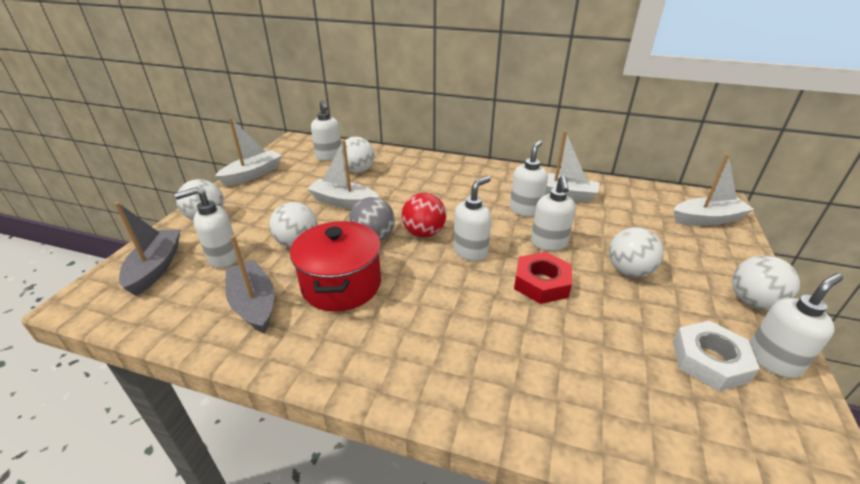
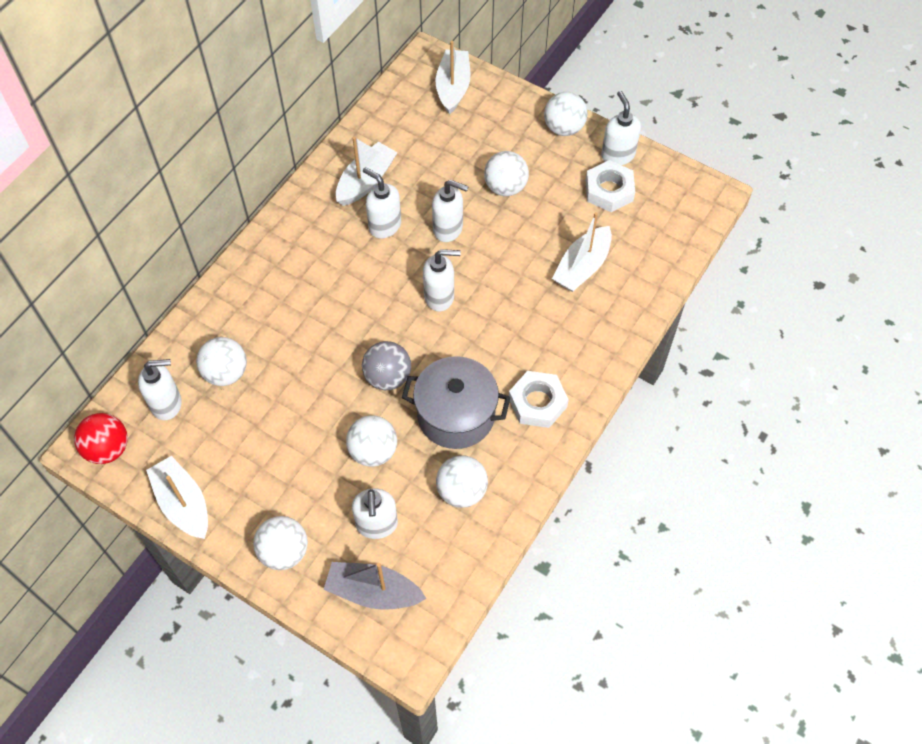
camera: 75 degrees left, 25 degrees up
(254, 304) = (461, 491): grey boat -> white ball
(341, 285) = (456, 415): red pot -> grey pot
(343, 202) = (302, 398): white boat -> white boat (582, 267)
(368, 345) = (537, 403): none -> white nut
(424, 233) = (395, 329): red ball -> red ball (108, 449)
(470, 251) = (439, 297): white soap dispenser -> white soap dispenser turned 120 degrees clockwise
(541, 283) = (501, 257): red nut -> none

